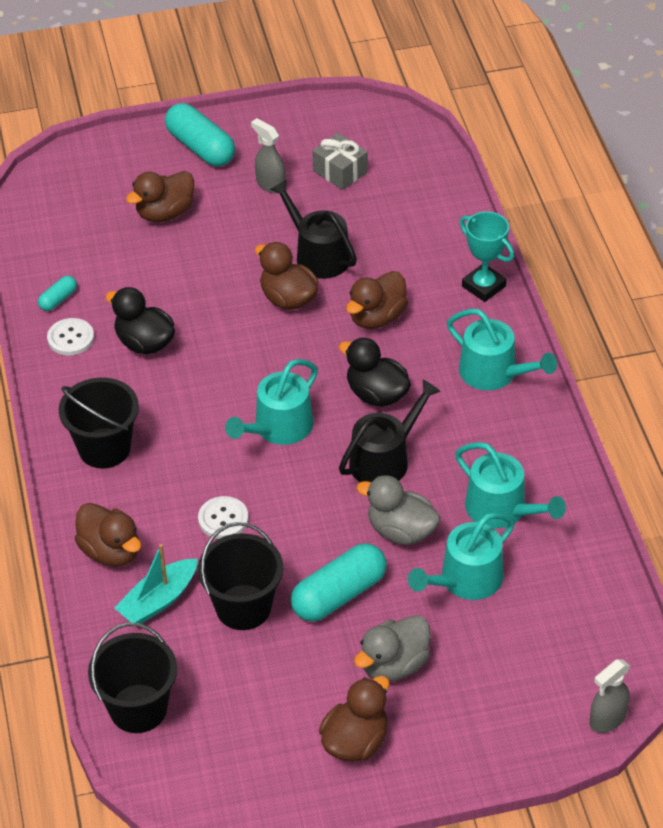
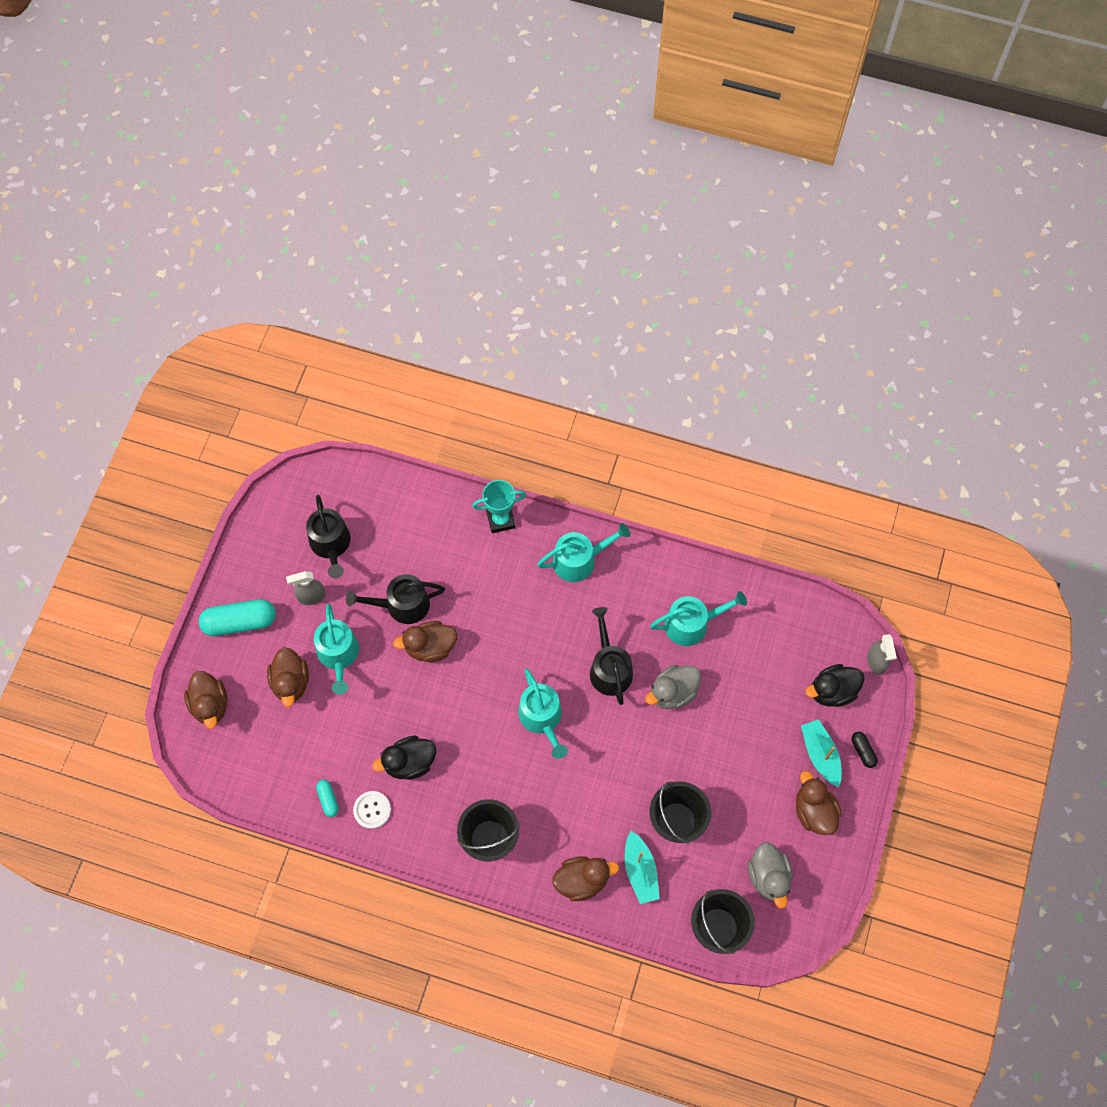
camera: 60 degrees left, 20 degrees up
(223, 519) = (598, 795): white button -> none
(338, 594) = (700, 758): turquoise capsule -> none
(340, 171) = (331, 544): grey gift -> black watering can
(376, 394) = (552, 641): black duck -> black duck (832, 691)
(377, 317) = (484, 601): brown duck -> brown duck (210, 705)
(394, 665) = (771, 757): grey duck -> grey duck (768, 877)
(435, 714) = (820, 754): none -> turquoise boat
(466, 580) = (733, 677): turquoise watering can -> turquoise watering can (338, 654)
(474, 759) = (863, 751): none -> black capsule

